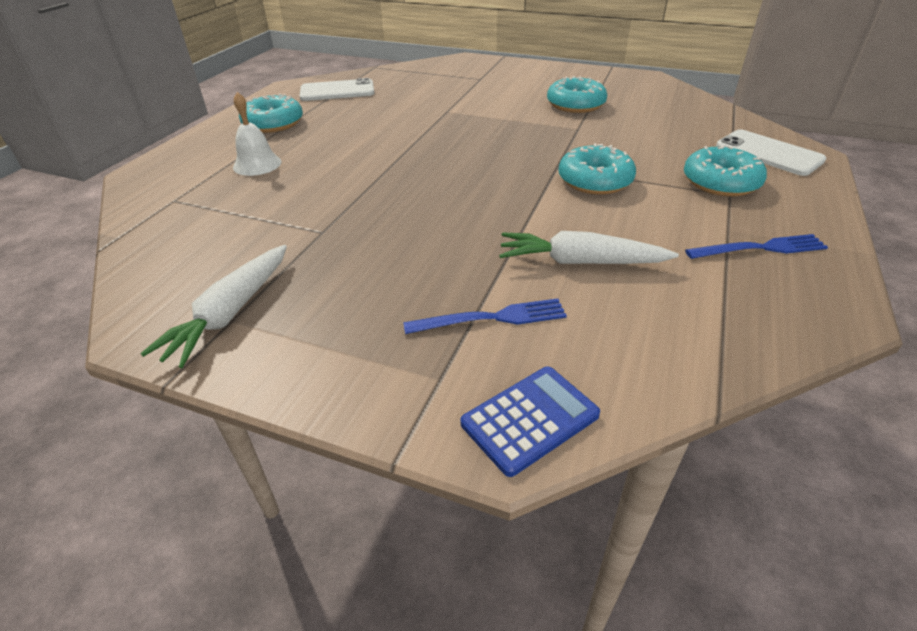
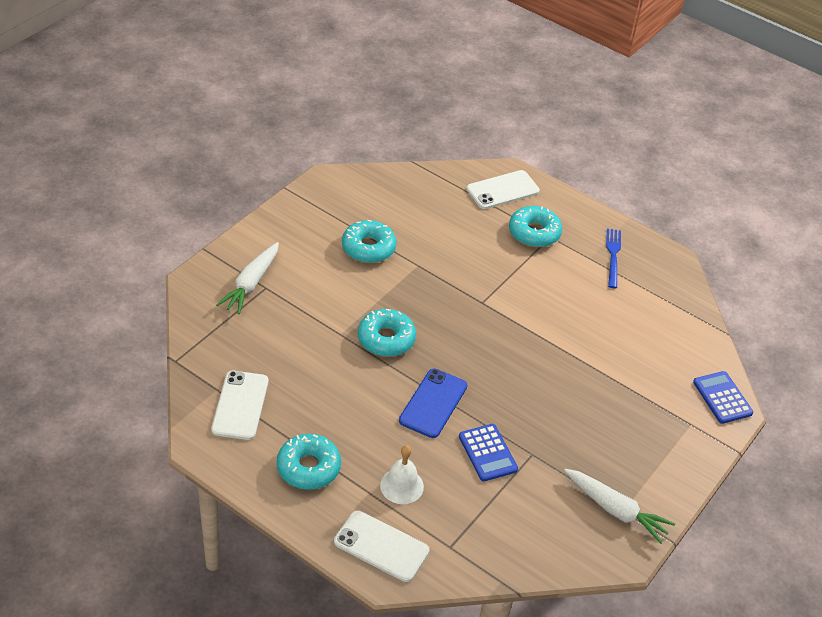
camera: 80 degrees left, 5 degrees up
(177, 166) = (381, 546): none -> white phone
(314, 203) = (487, 453): none -> blue calculator
(378, 163) = (433, 403): none -> blue phone
(492, 318) = (648, 390): blue fork -> none
(580, 262) = (605, 335): white carrot -> white carrot (251, 284)
(595, 180) = (510, 290): turquoise donut -> turquoise donut (386, 339)

